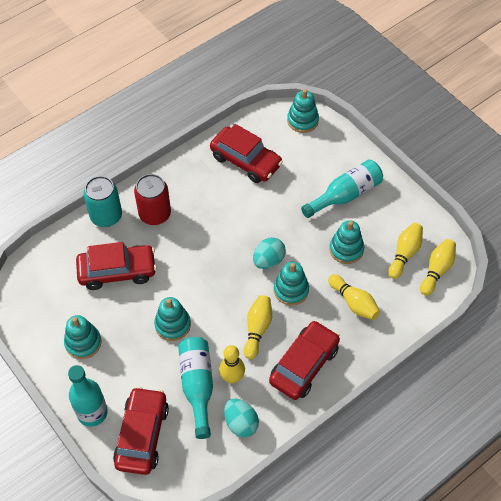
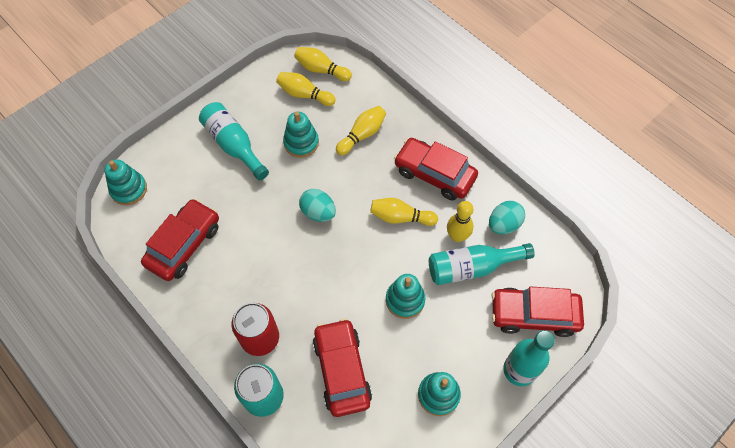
camera: 95 degrees left, 5 degrees up
(291, 290) = (352, 189): turquoise stacking toy -> none

